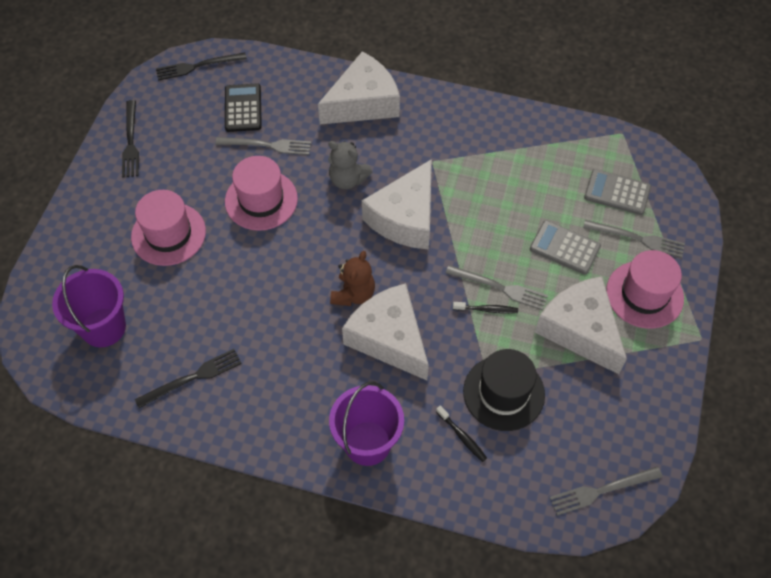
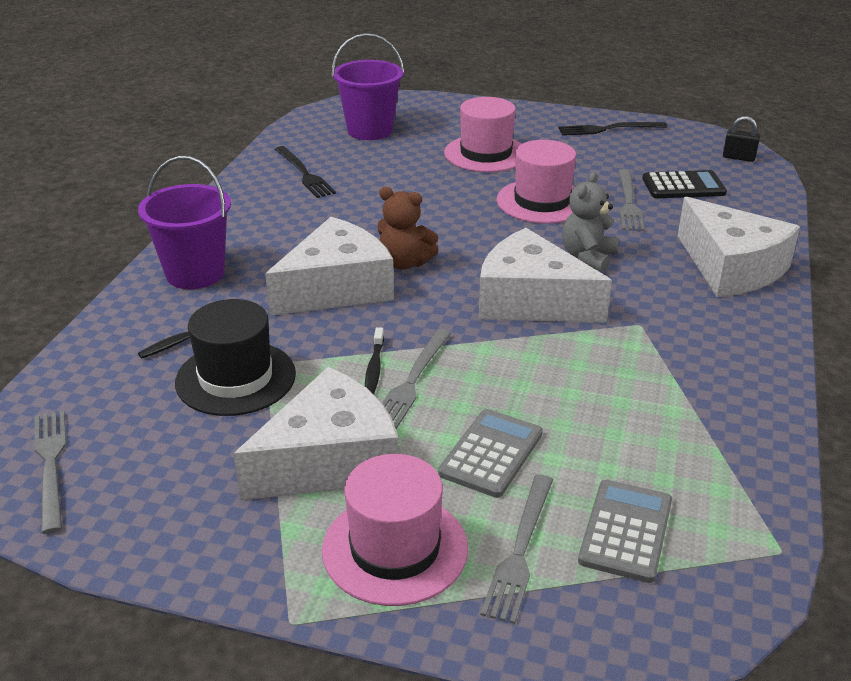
camera: 90 degrees right, 25 degrees down
(197, 66) = (738, 157): black fork -> black padlock

